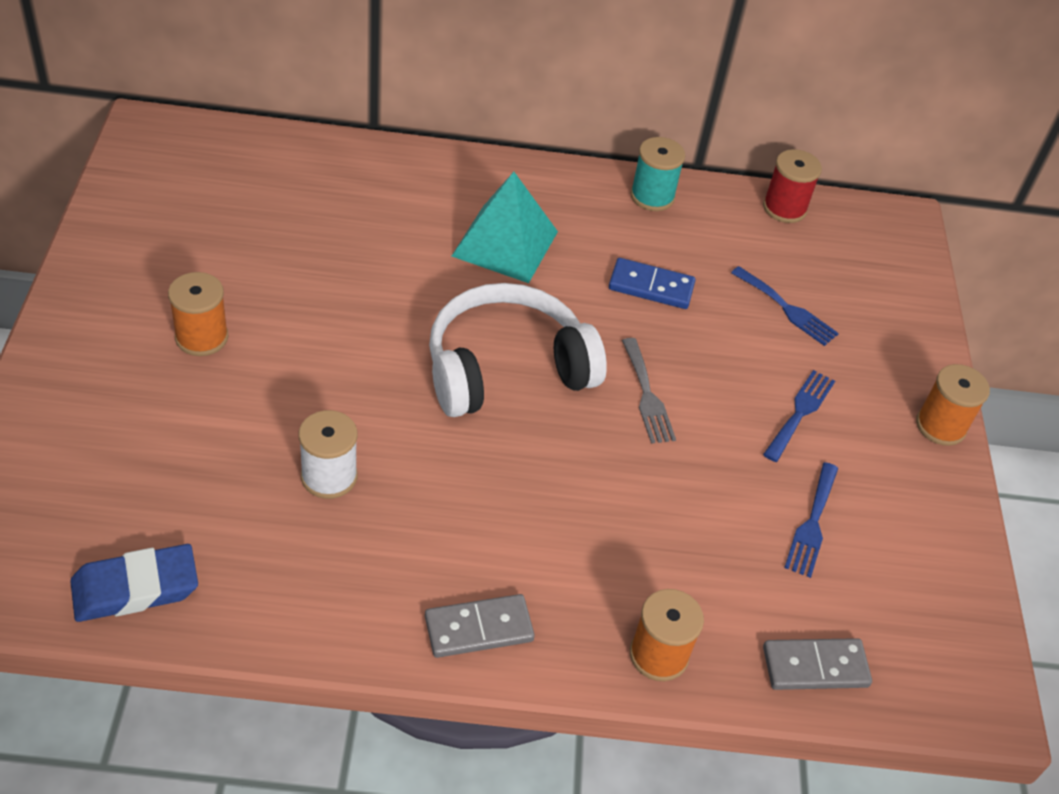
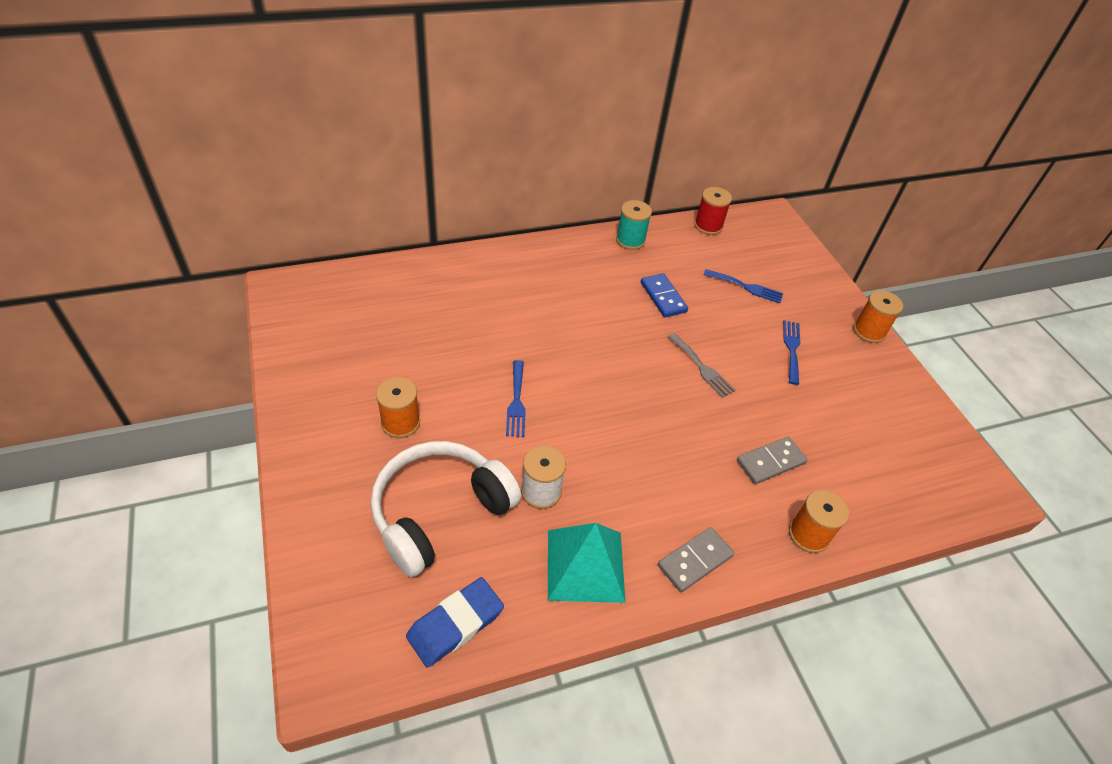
camera: 20 degrees left, 0 degrees up
(505, 243) = (561, 296): turquoise pyramid -> turquoise pyramid (585, 565)
(506, 368) = (609, 378): white headphones -> white headphones (439, 512)
(651, 286) = (663, 297): blue domino -> blue domino turned 75 degrees clockwise
(812, 524) = (840, 416): blue fork -> blue fork (516, 402)
(815, 666) = (896, 506): grey domino -> grey domino (770, 462)

